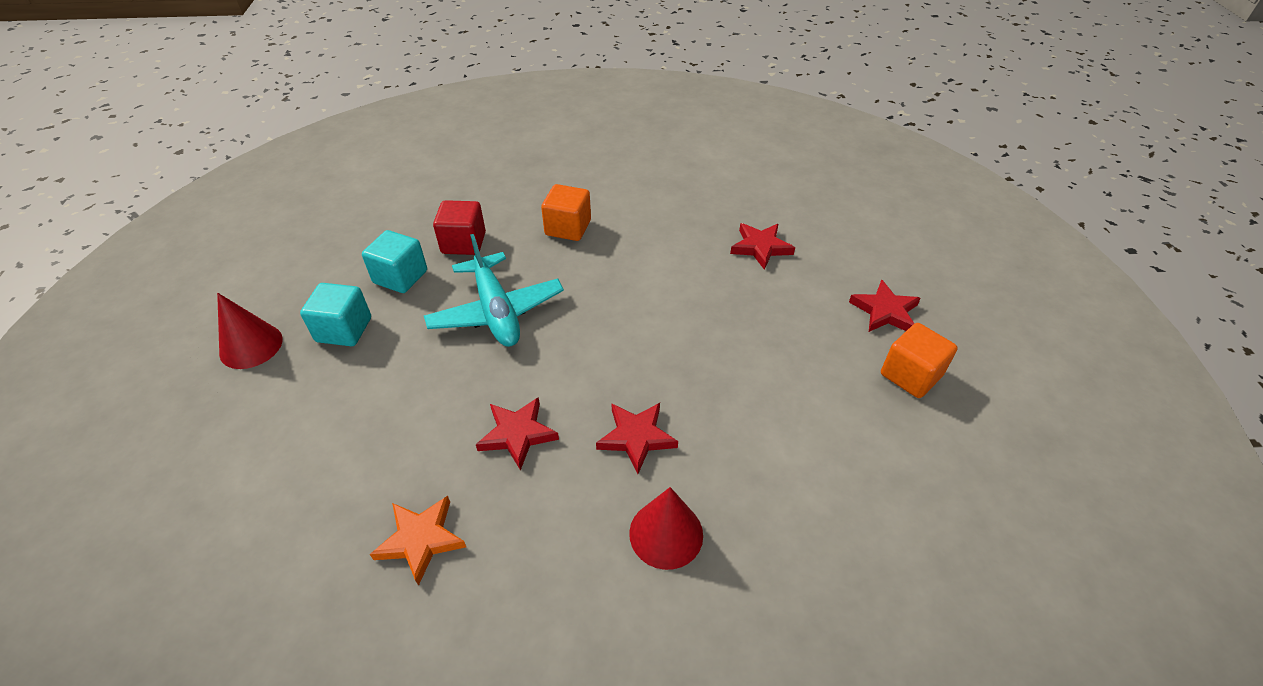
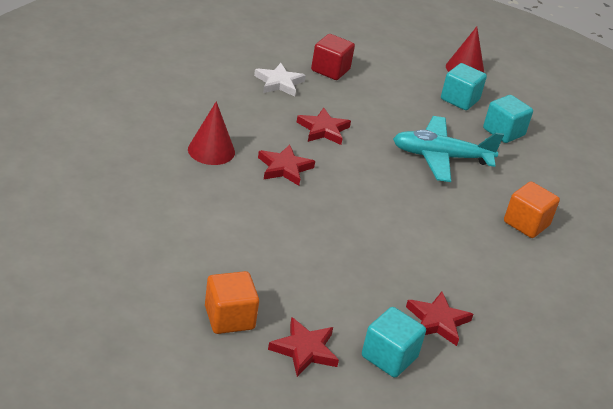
camera: 110 degrees right, 10 degrees down
(421, 539) = (279, 83): orange star -> white star
(463, 243) = (531, 168): red cube -> red cube (330, 70)
(832, 262) = (389, 357): none -> turquoise cube

